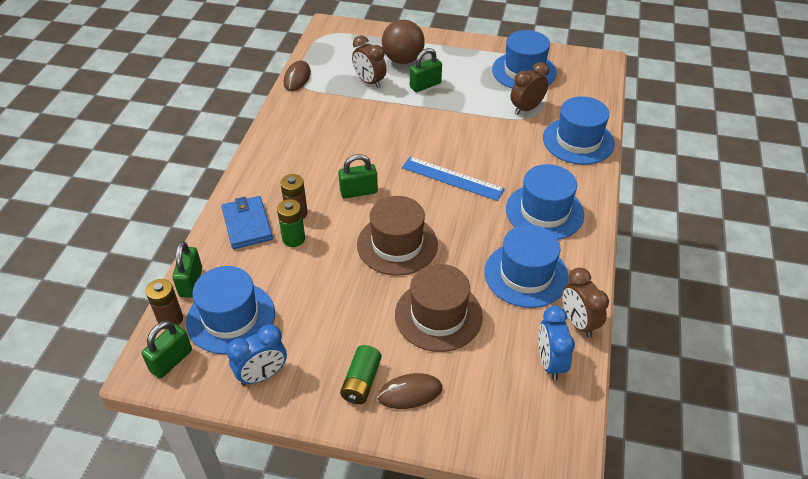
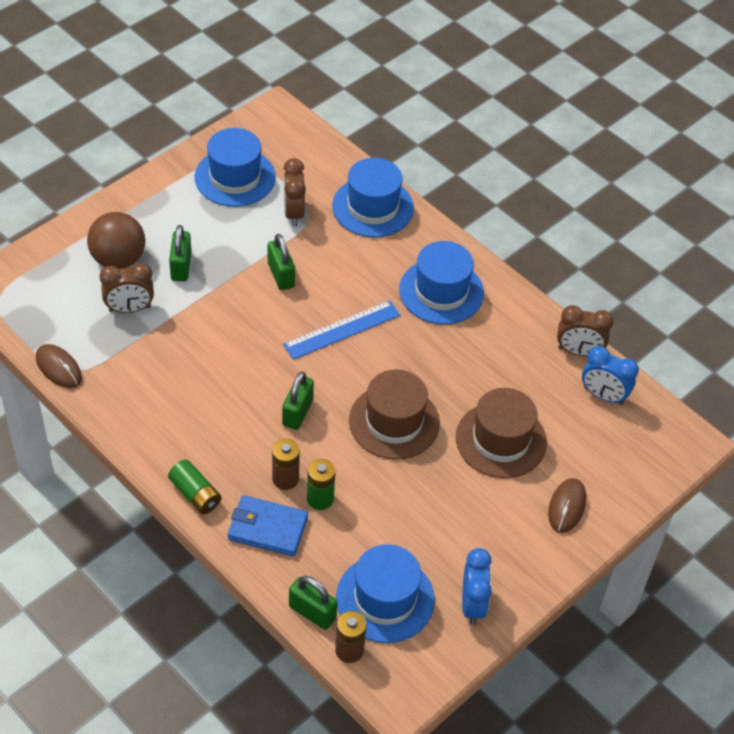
camera: 60 degrees left, 5 degrees up
(171, 361) = (403, 670): green padlock -> green padlock (281, 275)
(361, 382) = (531, 534): green battery -> green battery (195, 494)
(526, 274) = (503, 352): blue hat -> none

